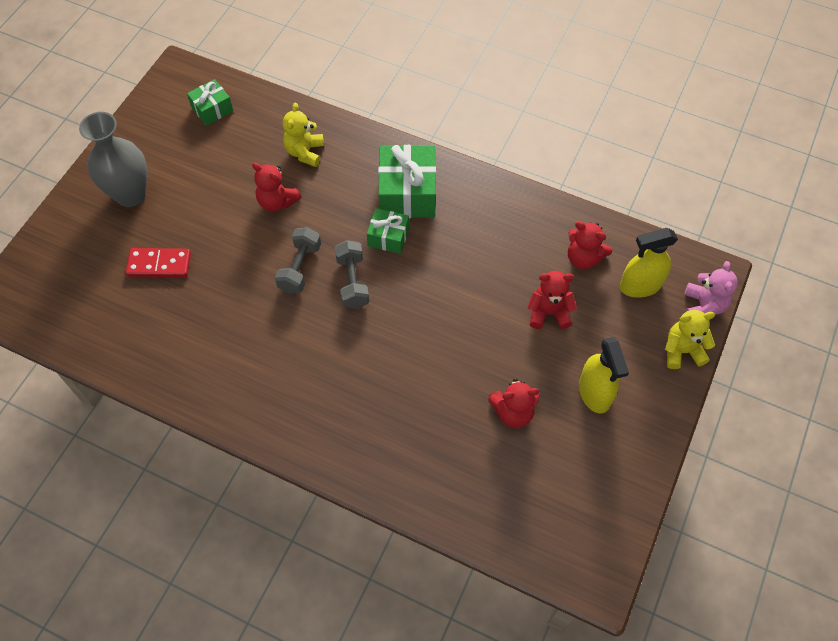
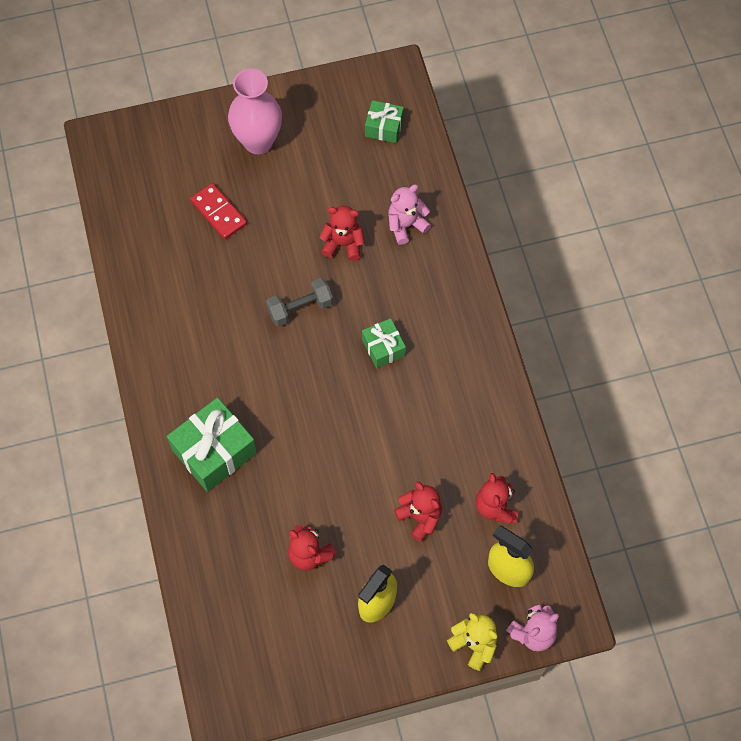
camera: 50 degrees right, 5 degrees up
(131, 194) = (258, 141): grey vase -> pink vase
(277, 201) = (343, 244): red teddy bear -> red teddy bear turned 105 degrees clockwise
(305, 152) = (406, 225): yellow teddy bear -> pink teddy bear
(352, 282) = (321, 354): grey dumbbell -> none
(407, 193) = (436, 329): green gift -> green gift (214, 451)

